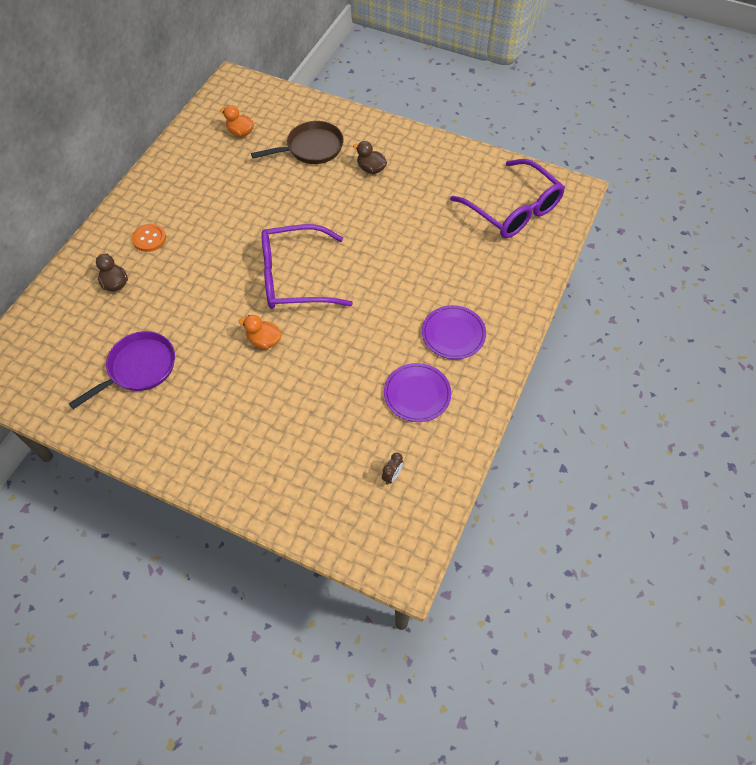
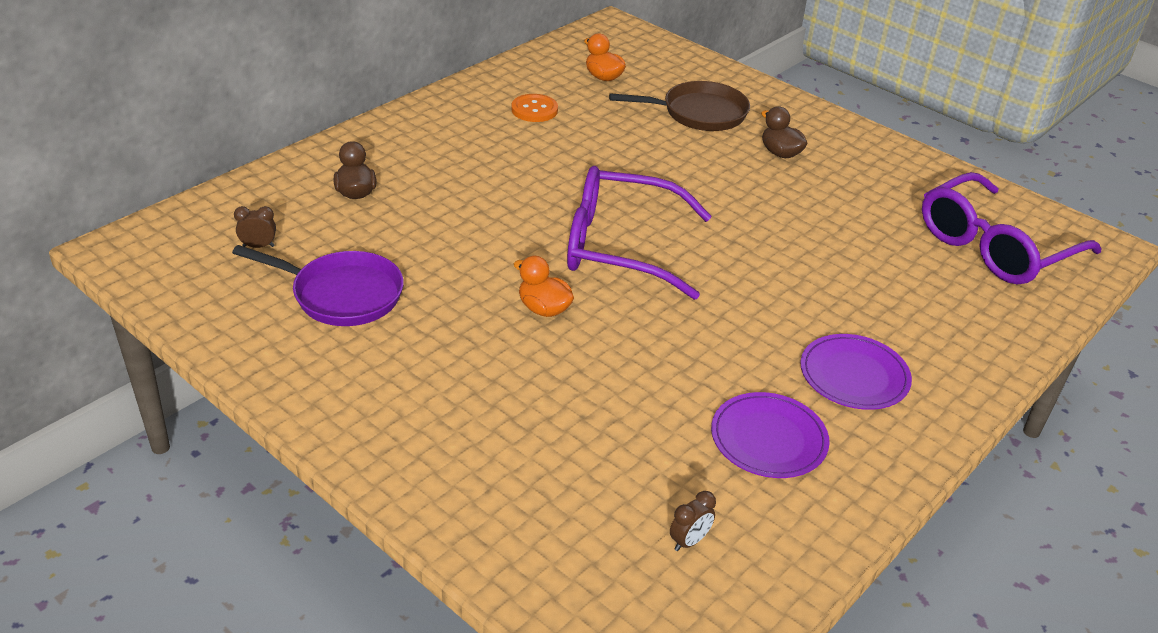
camera: 15 degrees right, 20 degrees down
(71, 347) = (258, 246): none -> brown clock
(138, 368) = (341, 294): purple pan -> purple pan turned 45 degrees clockwise
(149, 239) = (427, 156): orange button -> orange button (534, 110)
(513, 209) = (994, 246): purple glasses -> purple glasses turned 75 degrees clockwise

